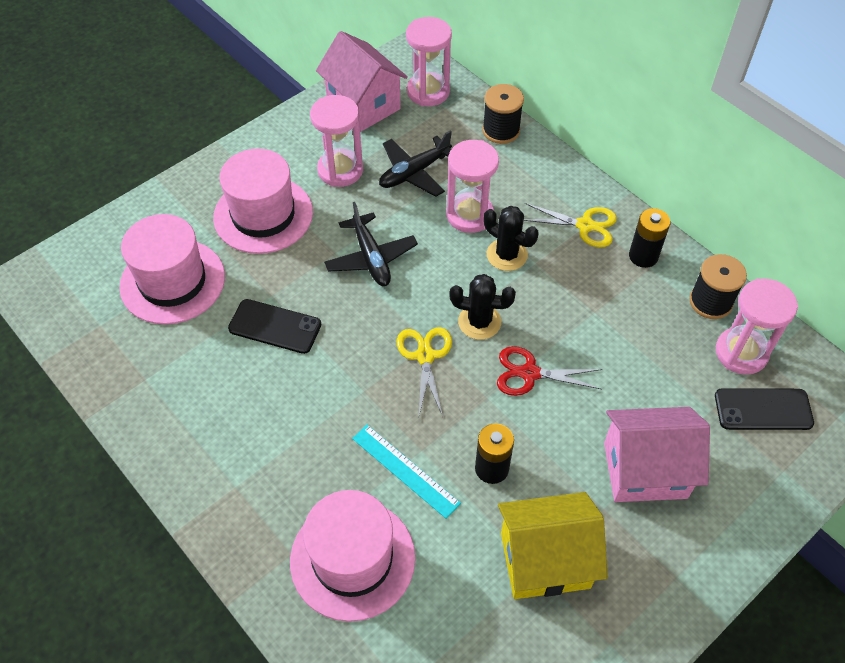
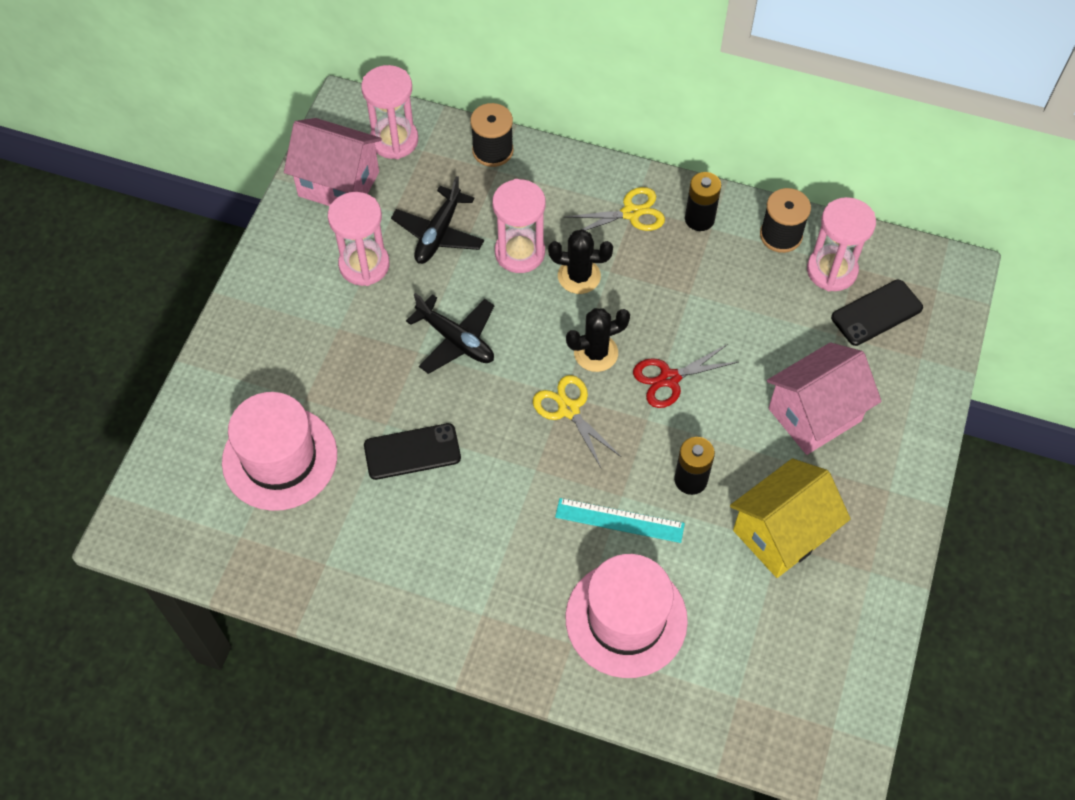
camera: 30 degrees left, 5 degrees up
(263, 215) = (320, 347): pink hat -> none

